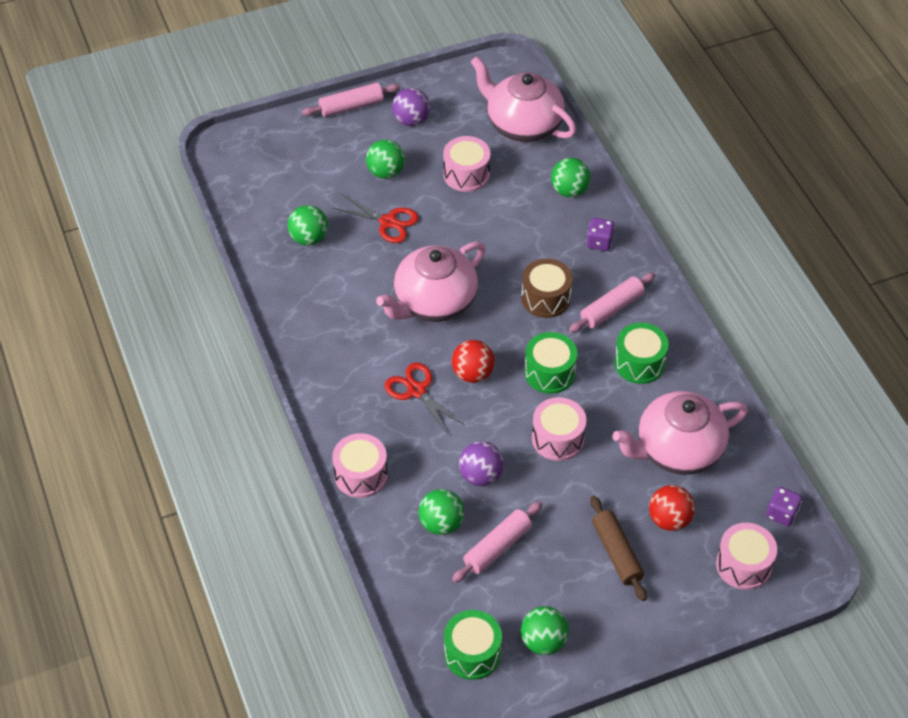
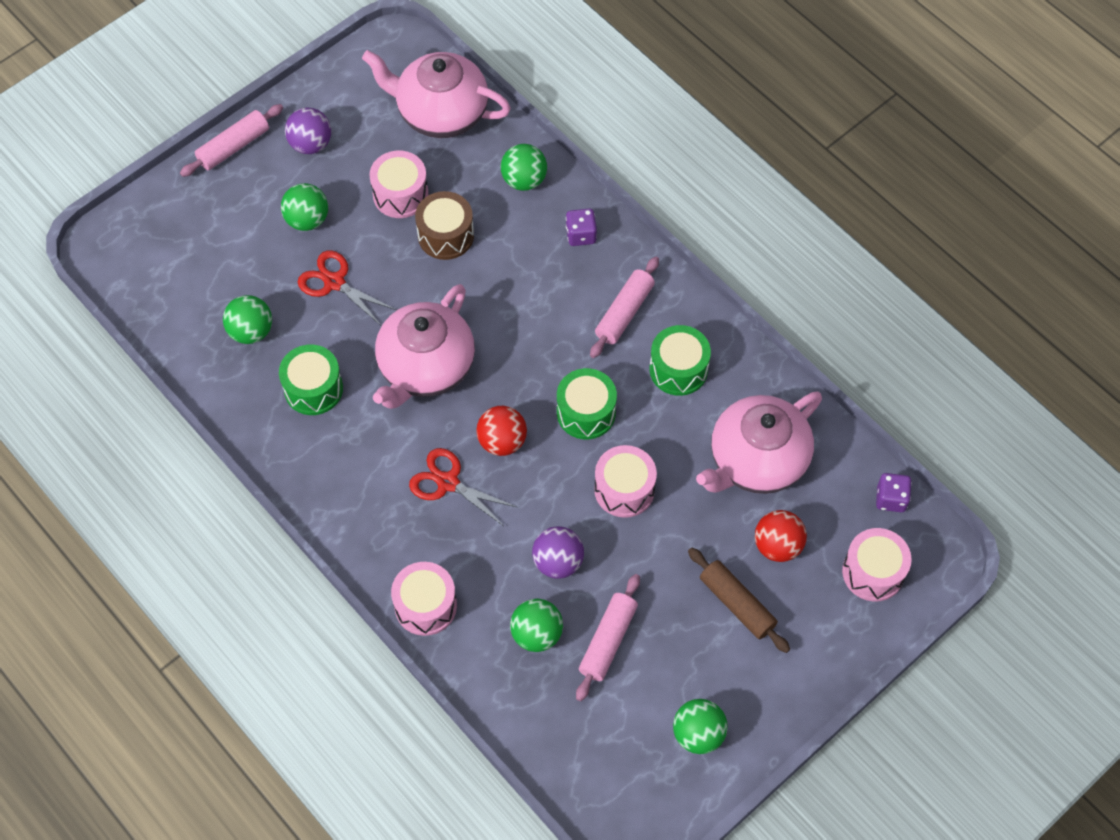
camera: 20 degrees left, 10 degrees up
(388, 222) = (334, 282): red scissors -> red scissors turned 150 degrees counterclockwise
(472, 653) = (628, 774): green drum -> green drum (313, 389)
(546, 298) = (547, 322): brown drum -> brown drum (446, 235)

